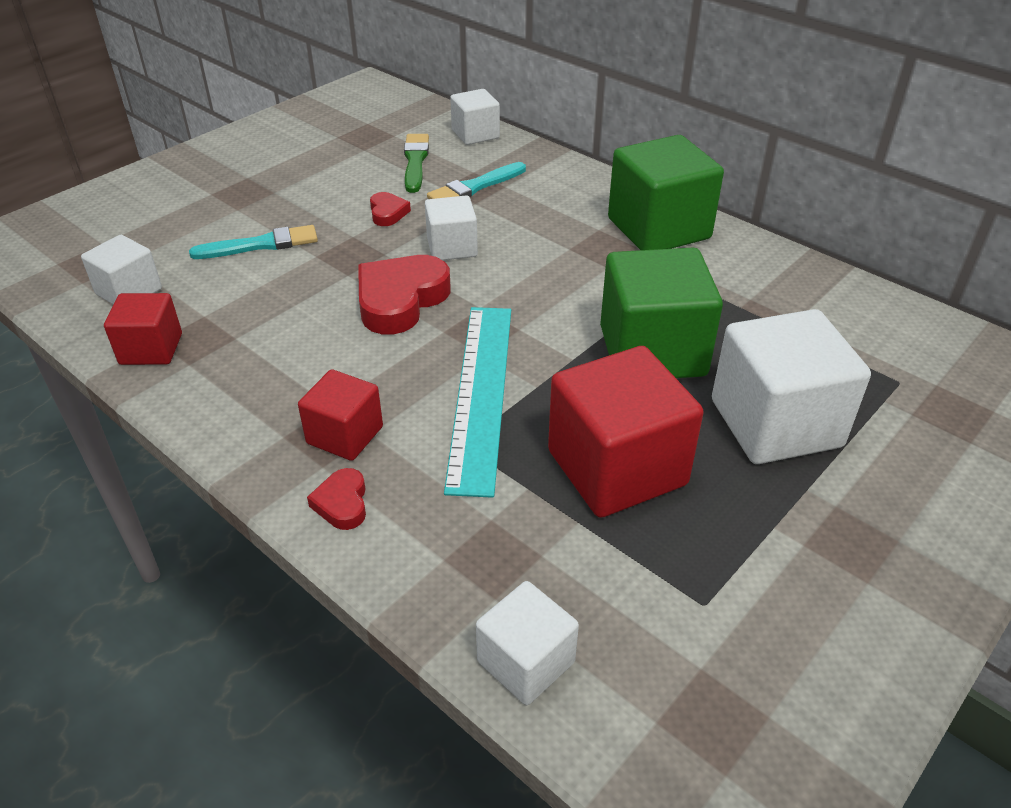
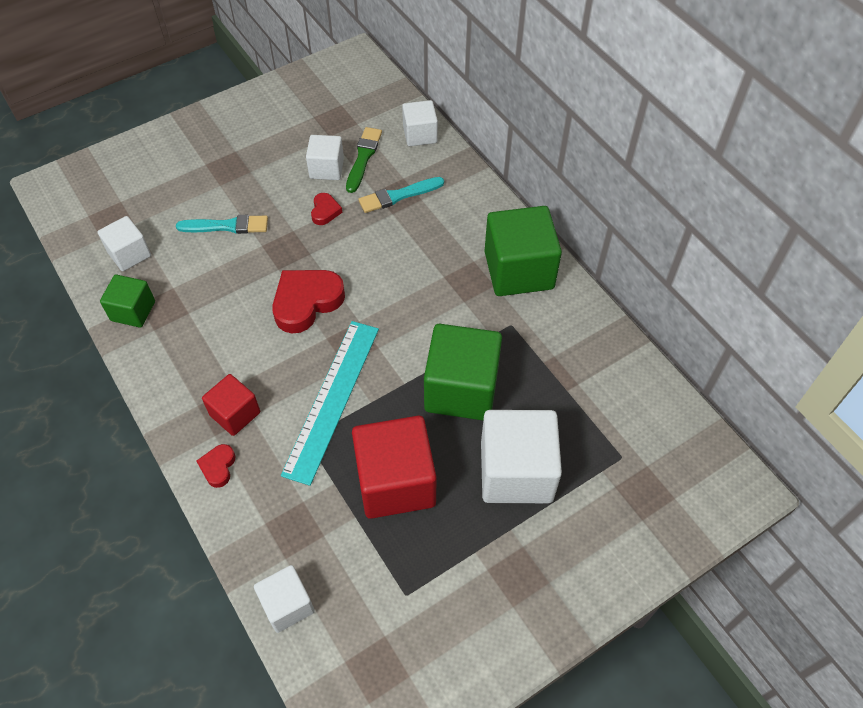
camera: 15 degrees right, 15 degrees up
(151, 349) = (133, 311): red cube -> green cube
(452, 247) = (359, 257): white cube -> white cube (326, 168)

